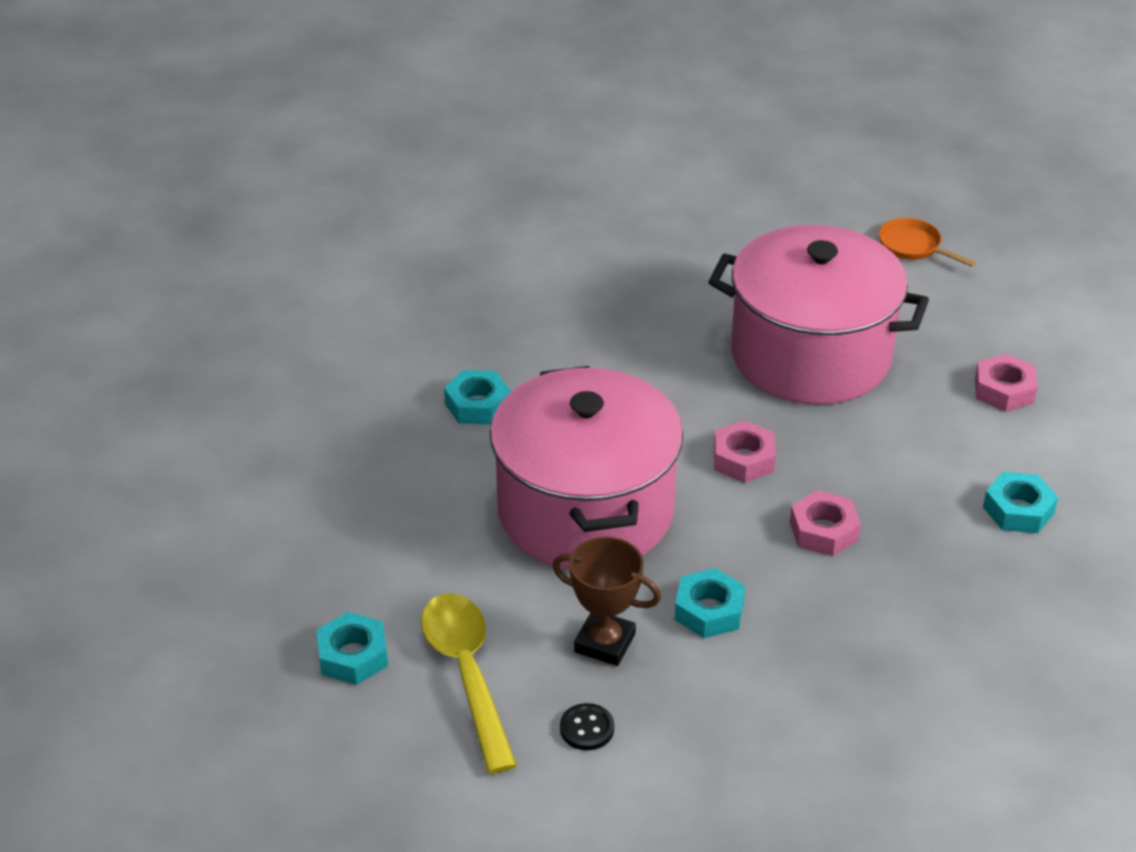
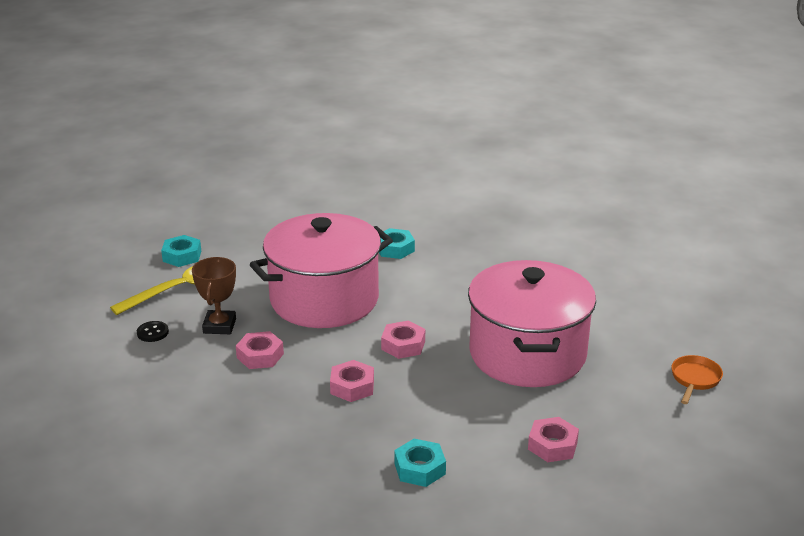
camera: 70 degrees right, 10 degrees down
(709, 611) = (260, 356): turquoise nut -> pink nut

